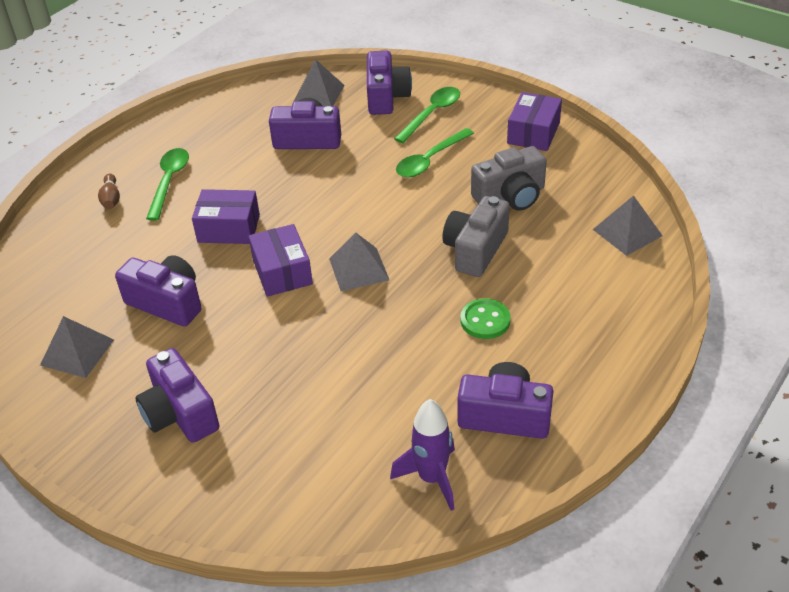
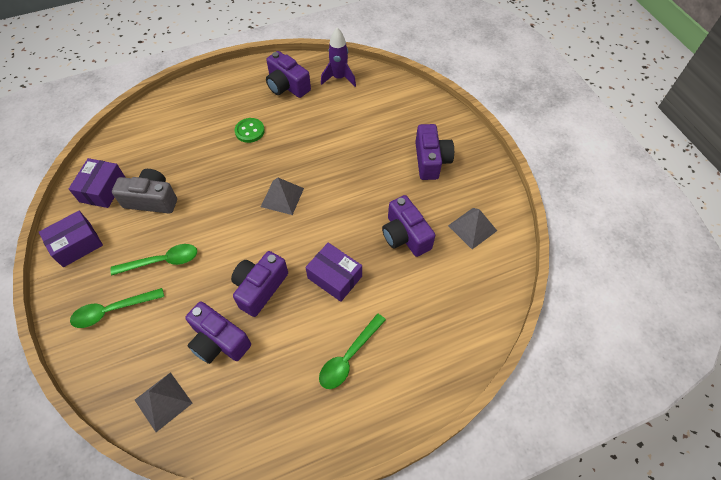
camera: 150 degrees left, 15 degrees up
(111, 199) = (401, 364): brown bowling pin -> none
(282, 272) = (325, 220): purple box -> purple box (102, 189)
(386, 97) = (120, 357): purple camera -> purple camera (260, 288)
(475, 250) = (211, 174): grey camera -> none
(627, 232) = (127, 140): grey pyramid -> none

